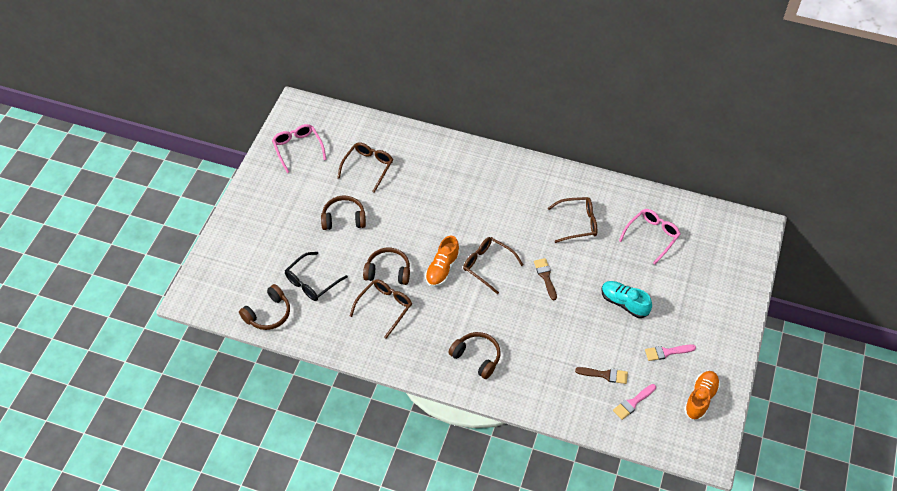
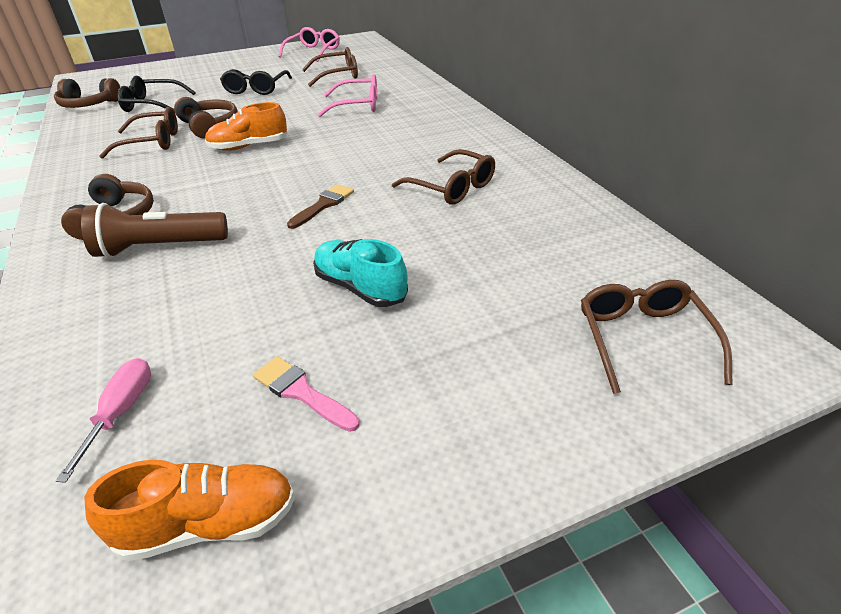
camera: 50 degrees right, 15 degrees down
(344, 218) = (256, 88): brown headphones -> black glasses
(488, 266) = (290, 166): brown glasses -> brown glasses (643, 340)
(525, 352) = (159, 248): none -> brown flashlight
(605, 375) = (172, 342): brown brush -> none
(624, 303) = (360, 288): turquoise shoe -> turquoise shoe turned 45 degrees counterclockwise
(633, 403) = (121, 412): pink brush -> pink screwdriver
(651, 236) = (533, 250): pink glasses -> pink glasses (357, 105)

